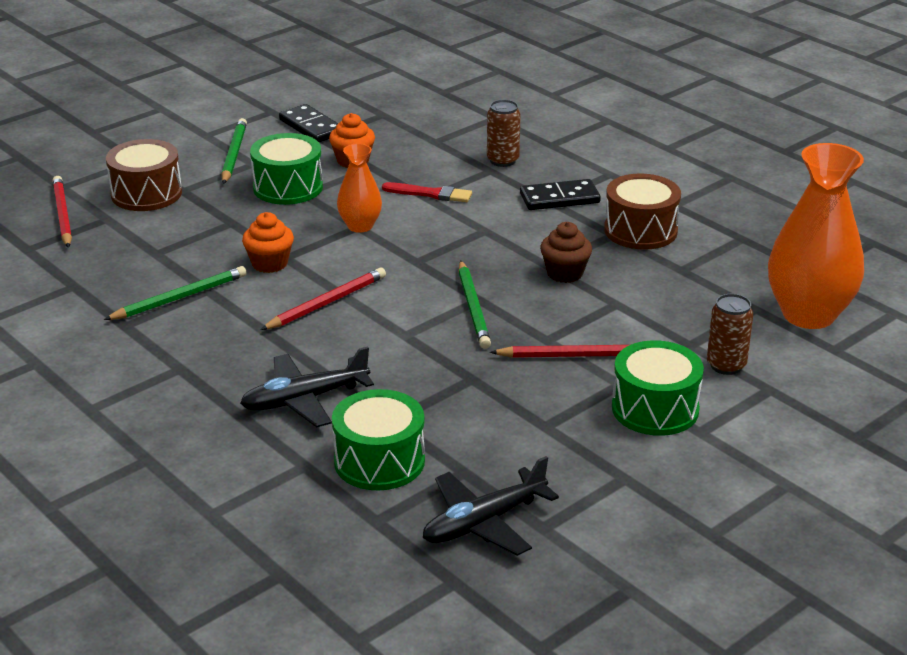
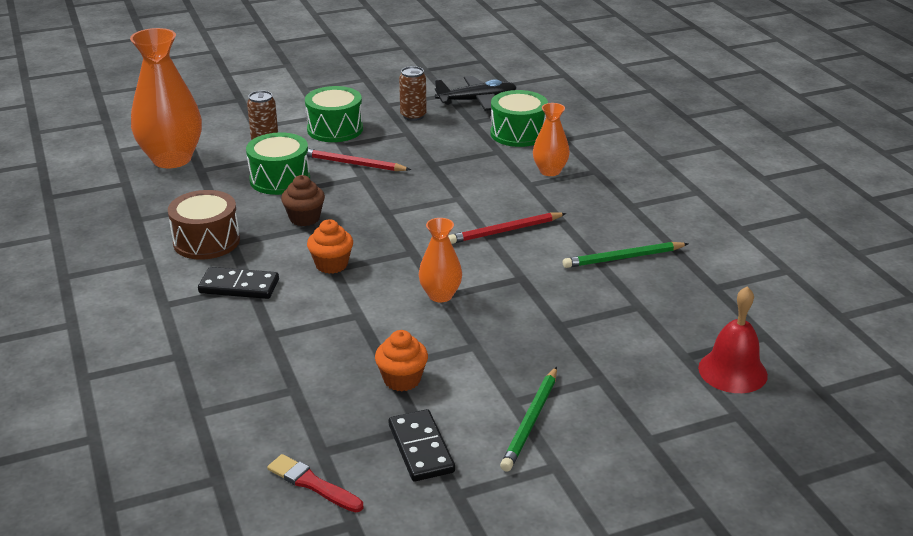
camera: 160 degrees left, 0 degrees up
(63, 215) = (732, 371): red pencil -> red bell
(146, 193) = (641, 382): brown drum -> none
(269, 263) = (538, 274): orange cupcake -> orange cupcake (331, 265)
(288, 187) = (488, 357): green drum -> green drum (280, 179)
(304, 399) = (550, 171): black plane -> orange vase
(430, 194) = (352, 317): red brush -> red brush (312, 484)
(473, 307) = (396, 207): green pencil -> none
(503, 160) = (248, 344): brown can -> brown can (413, 116)

